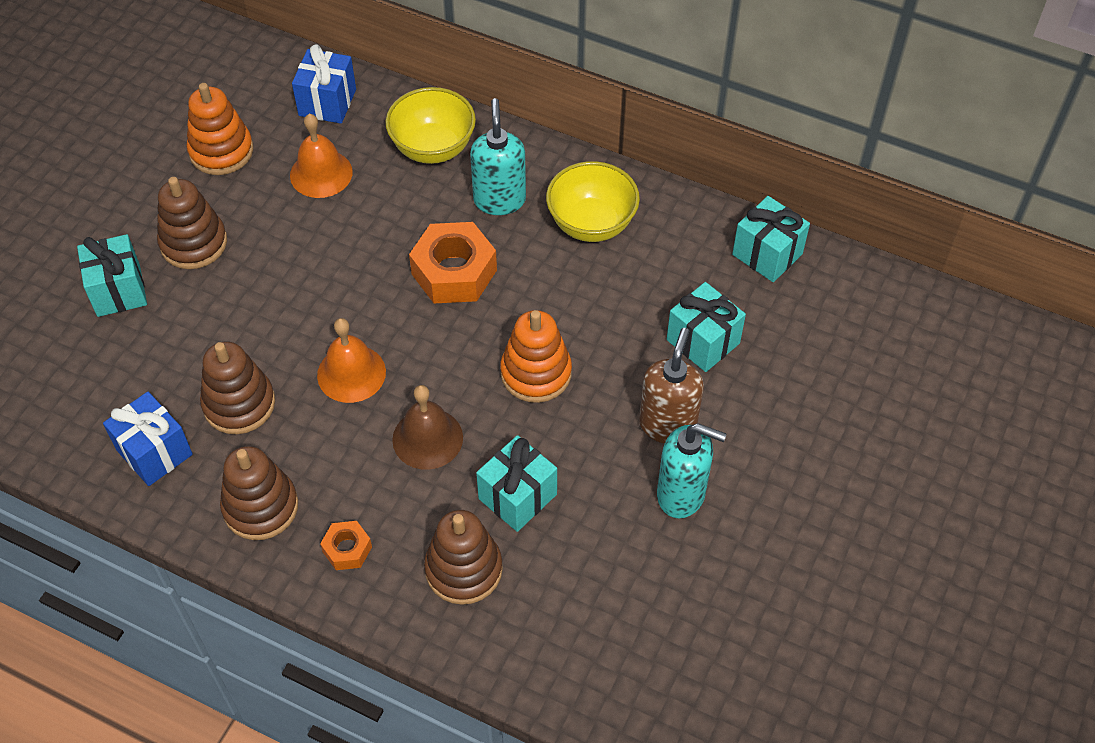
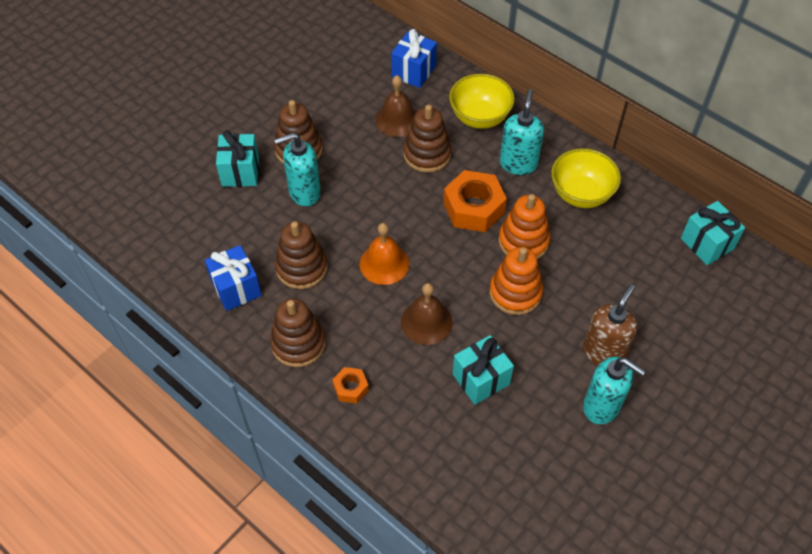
camera: 15 degrees right, 0 degrees up
(216, 300) = (304, 192): none -> turquoise soap dispenser
(221, 151) = (333, 91): orange stacking toy -> orange stacking toy (523, 241)
(321, 173) = (397, 120): orange bell -> brown bell
(463, 569) = (429, 422): brown stacking toy -> brown stacking toy (427, 154)
(703, 341) = (644, 297): turquoise gift -> none

